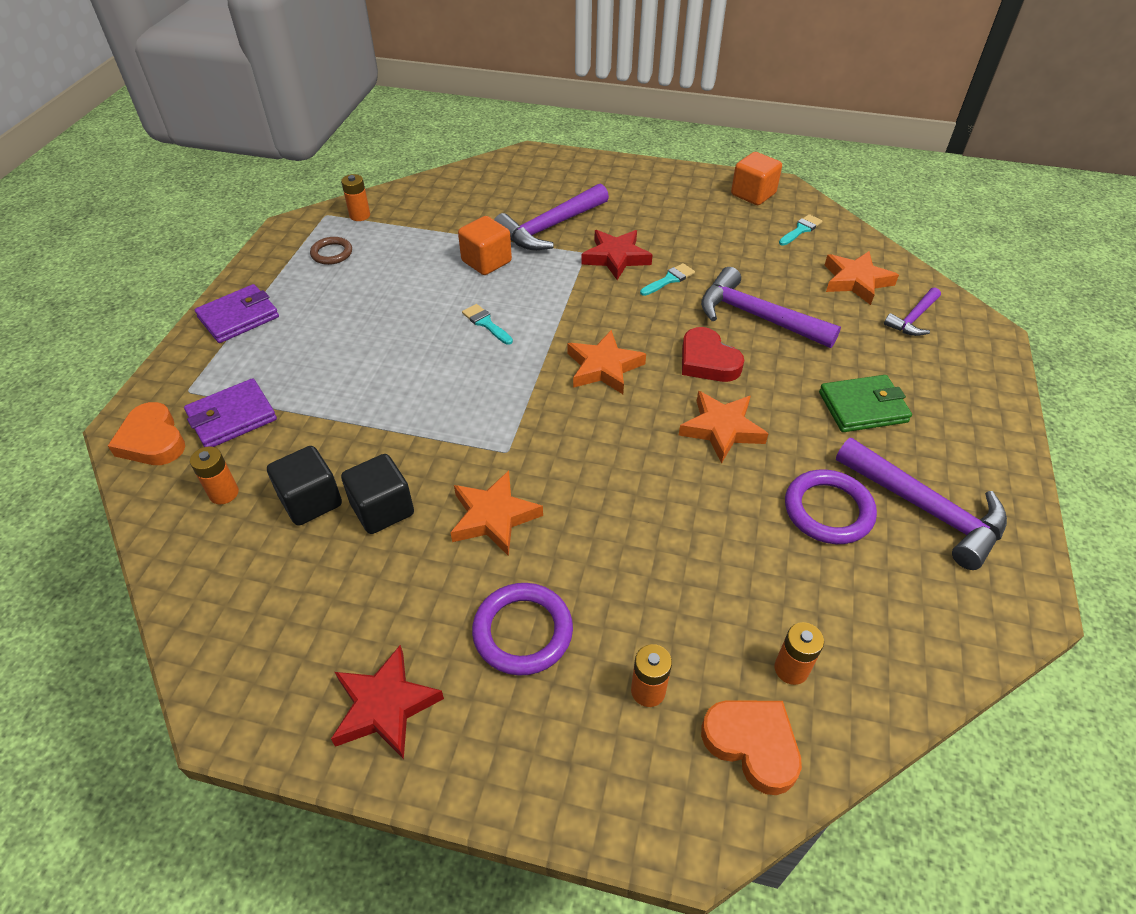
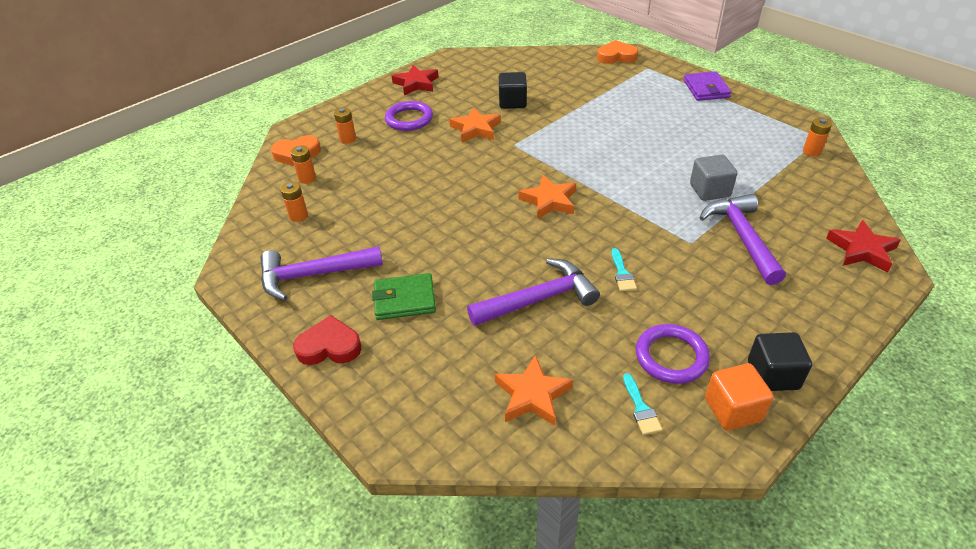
camera: 125 degrees right, 5 degrees down
(224, 493) = (563, 68): orange battery -> orange battery (298, 216)
(232, 417) = (615, 76): purple wallet -> none
(311, 501) = (537, 86): black cube -> black cube (773, 375)
(332, 253) = (761, 130): brown ring -> none
(486, 261) = (709, 190): orange cube -> grey cube
(486, 323) = (633, 169): turquoise brush -> none
(616, 257) = (673, 257): red star -> red star (862, 250)
(707, 361) = (515, 248): red heart -> red heart (329, 346)
(722, 429) = (452, 225): orange star -> none
(828, 510) = (358, 235): purple ring -> purple ring (671, 357)
(863, 407) = (404, 299): green wallet -> green wallet turned 60 degrees clockwise
(913, 319) = (455, 399): purple hammer -> none

